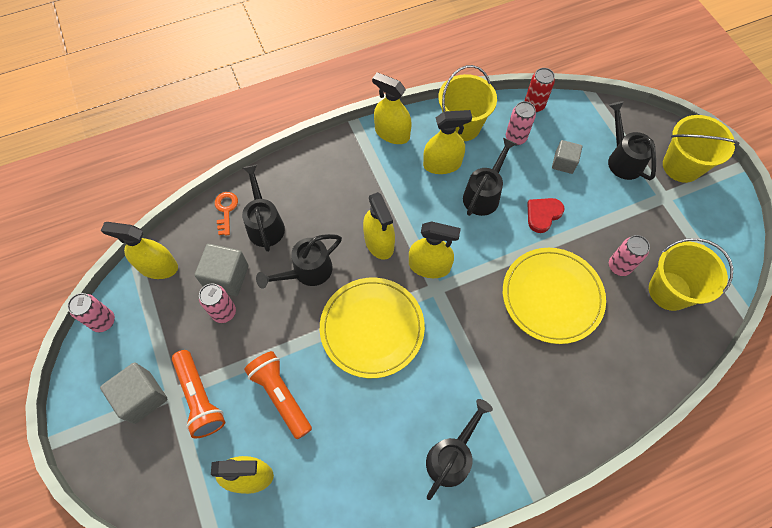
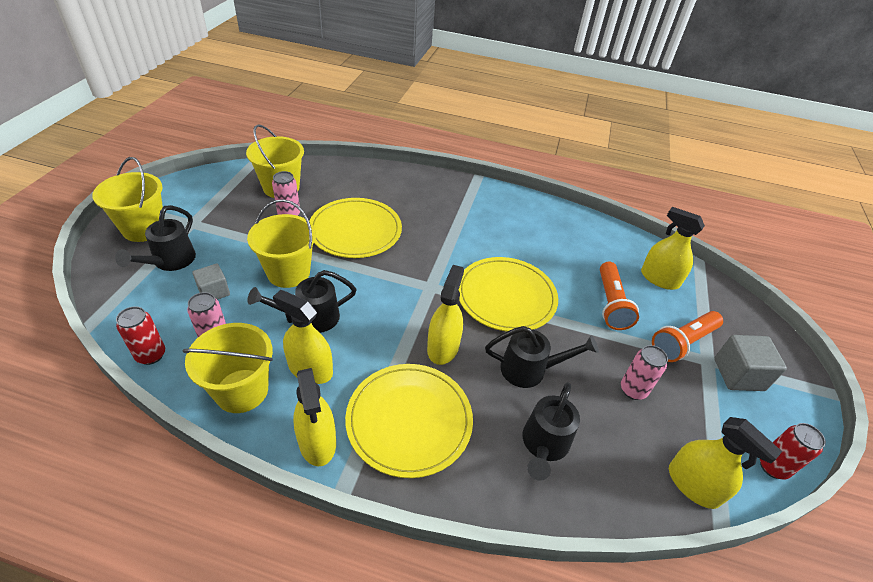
camera: 145 degrees left, 20 degrees down
(103, 321) = (772, 467): pink can -> red can
(200, 398) = (682, 342): orange flashlight -> orange flashlight turned 135 degrees counterclockwise
(226, 210) = (581, 496): orange key -> none
(227, 277) = (615, 419): grey cube -> none
(355, 179) = (409, 420): none -> yellow plate
(429, 266) = (419, 302): yellow spray bottle -> none
(452, 456) = (512, 212): black watering can -> none
(543, 215) = (288, 272): red heart -> yellow bucket

